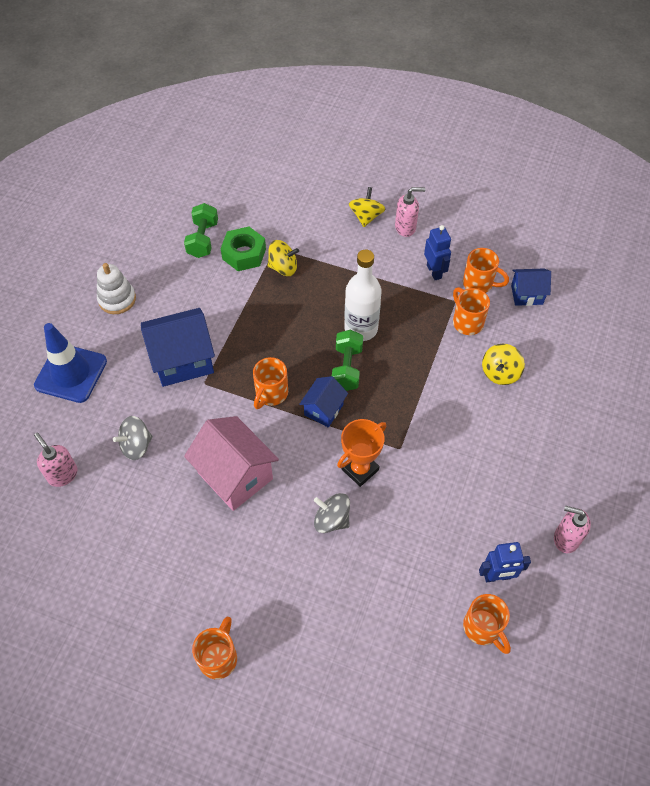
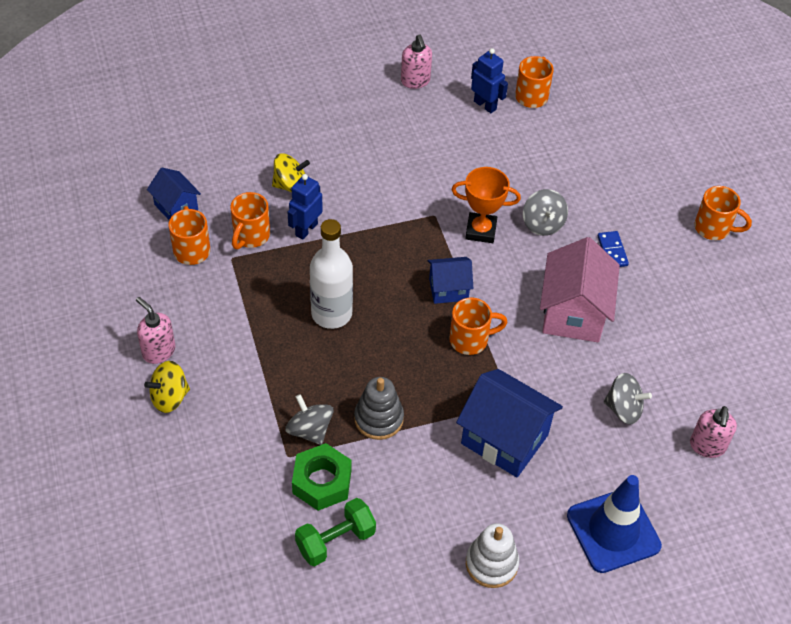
camera: 130 degrees left, 5 degrees down
(218, 657) = (713, 228): orange mug -> orange mug turned 135 degrees counterclockwise
(259, 305) = (378, 418): none -> grey stacking toy
(264, 551) = (612, 251): none -> blue domino
(283, 267) = (310, 430): yellow spinning top -> grey spinning top
(347, 368) = (388, 298): green dumbbell -> none
(434, 271) = (204, 293): blue robot -> blue robot (306, 229)

